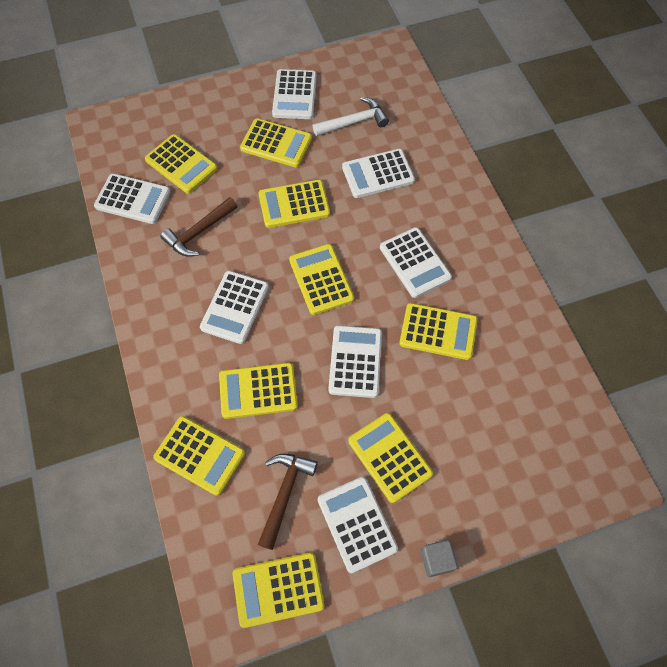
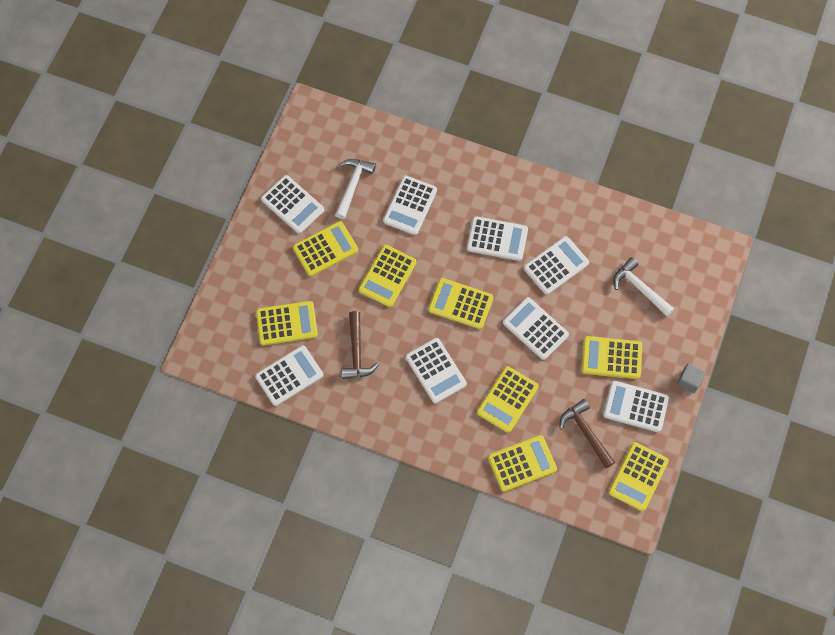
camera: 50 degrees left, 5 degrees up
(438, 331) = (556, 265): yellow calculator -> white calculator
(491, 427) = (639, 288): none -> white hammer

